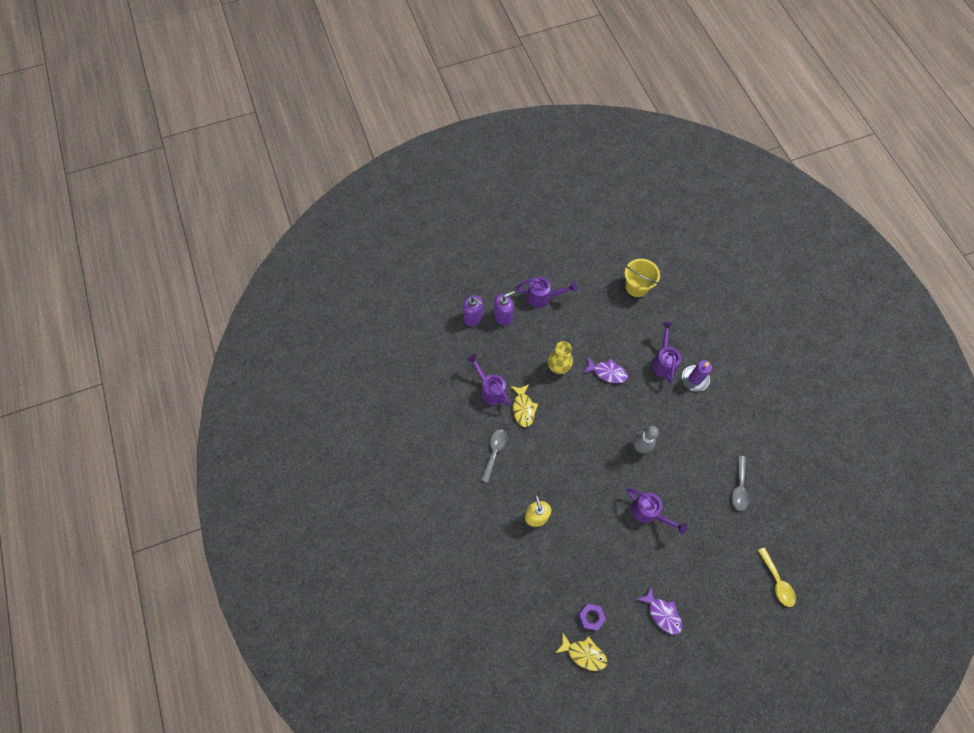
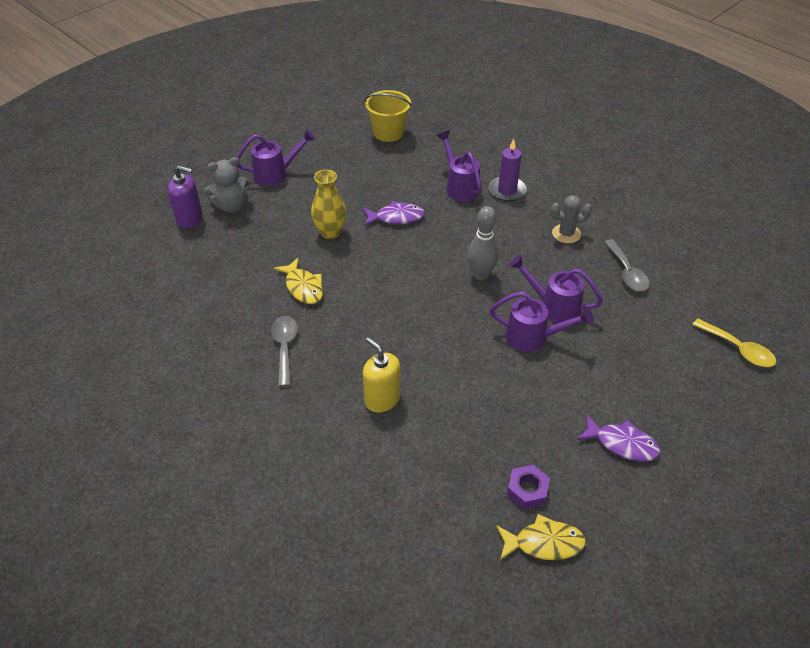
camera: 25 degrees left, 20 degrees down
(490, 389) = (247, 282): purple watering can -> purple watering can (553, 306)
(503, 316) = (231, 206): purple soap dispenser -> grey teddy bear
(716, 436) = (566, 234): none -> grey cactus

